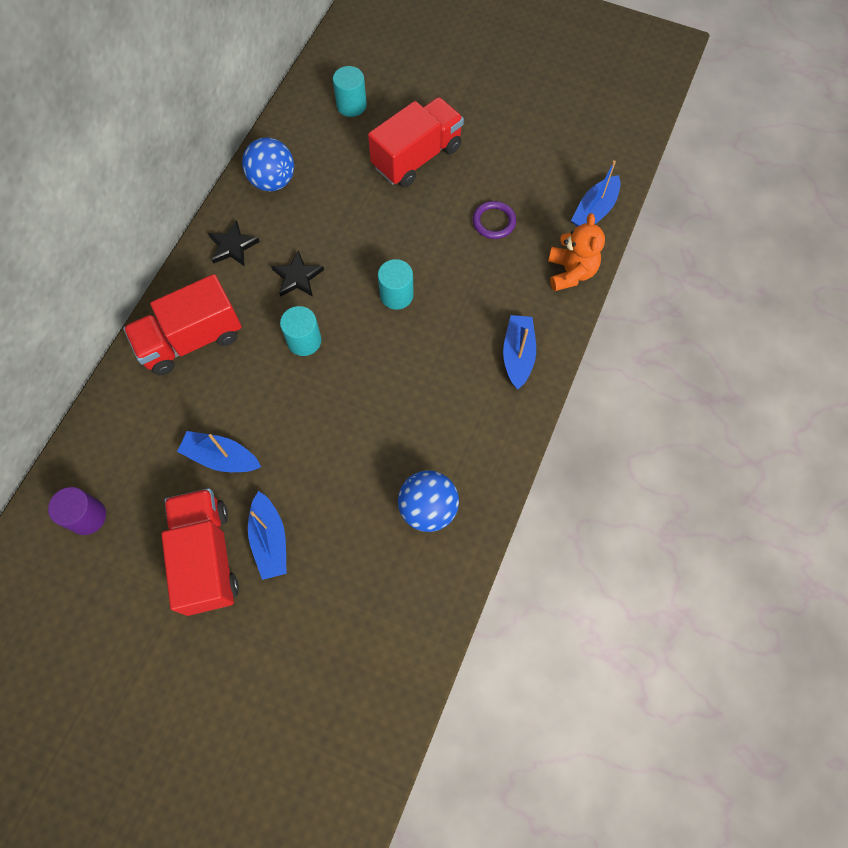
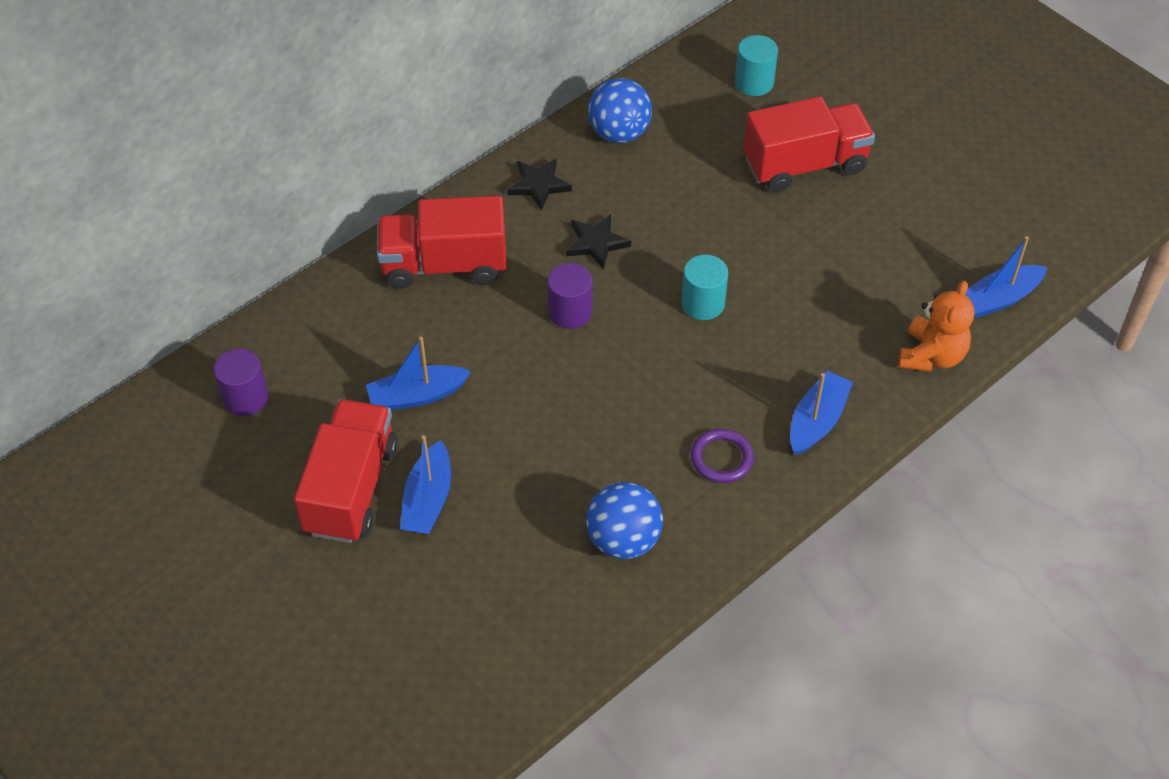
camera: 25 degrees right, 15 degrees down
(221, 457) = (417, 396): blue boat -> blue boat turned 60 degrees counterclockwise
(304, 341) = (570, 312): turquoise cylinder -> purple cylinder
(494, 222) = (863, 267): purple ring -> purple ring (721, 458)

